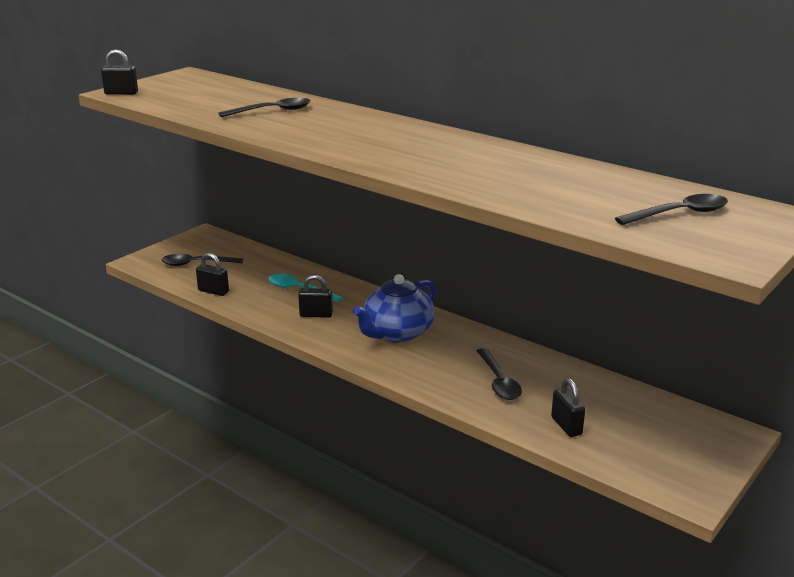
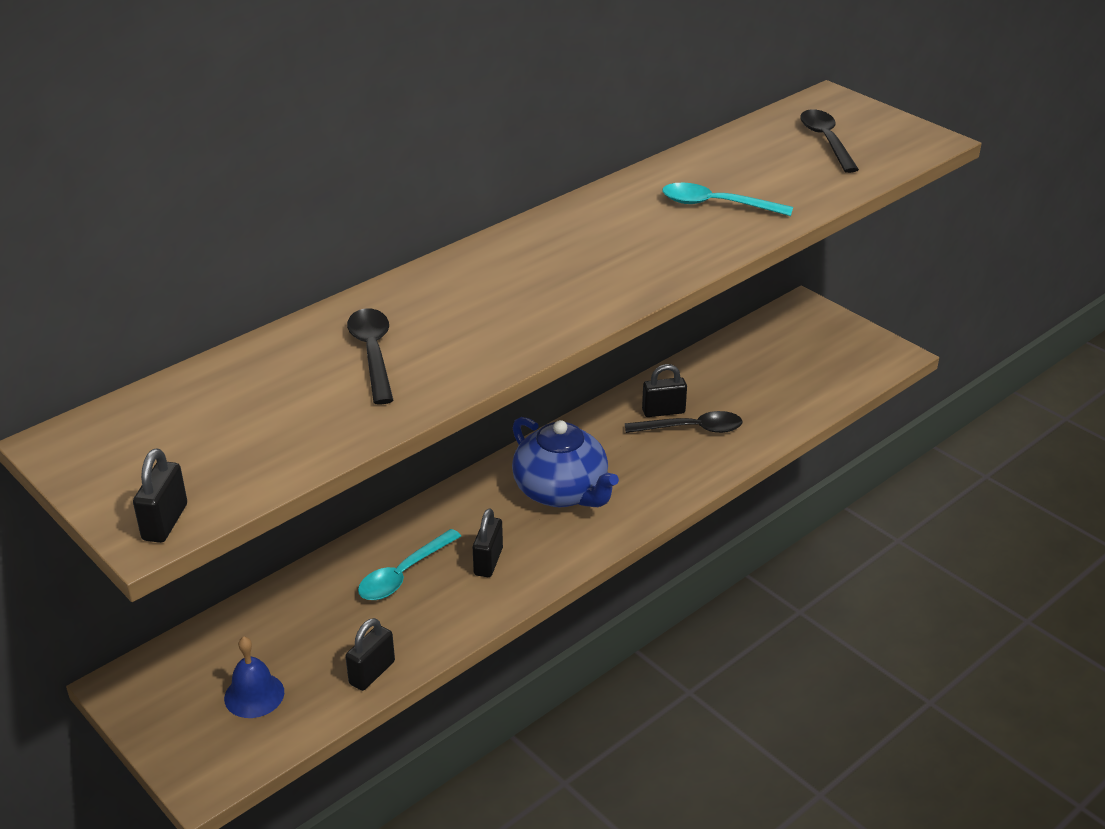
camera: 80 degrees left, 10 degrees up
(196, 264) = (254, 695): black spoon -> blue bell
(515, 179) = (717, 205): none -> turquoise spoon
(566, 426) = (783, 400): black padlock -> black padlock (663, 411)

